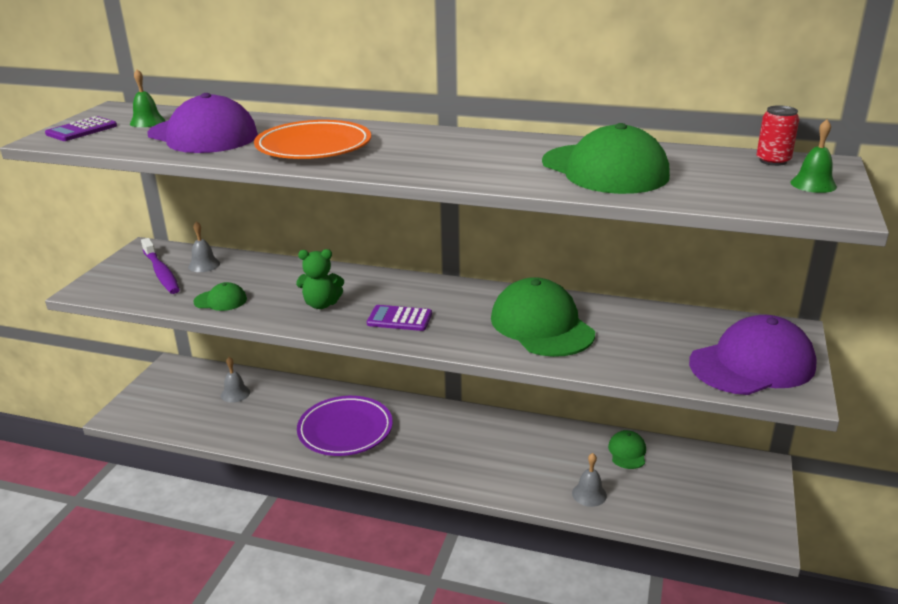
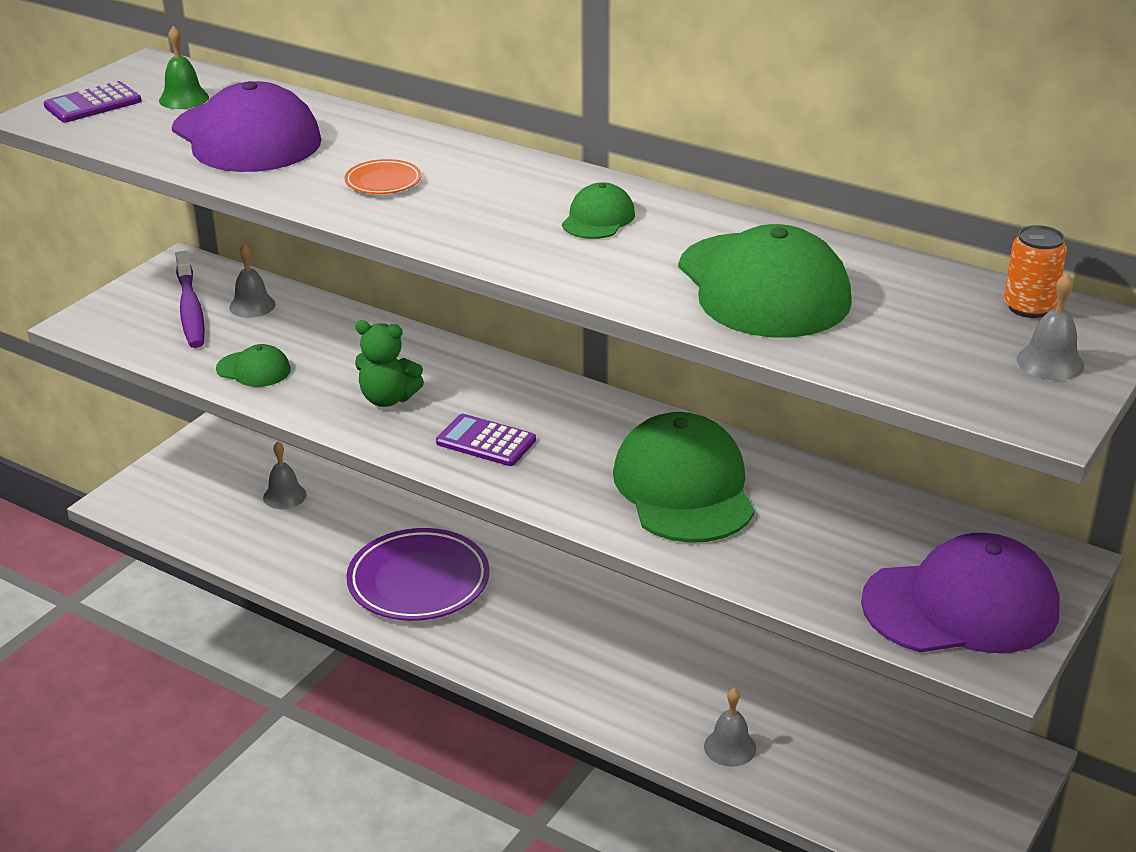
camera: 15 degrees right, 5 degrees up
(314, 147) = (383, 182): orange plate -> orange plate, size x0.46
(627, 452) = (819, 695): green cap -> green cap (598, 218)
(773, 161) = (1029, 307): red can -> orange can
(813, 184) = (1050, 362): green bell -> grey bell

